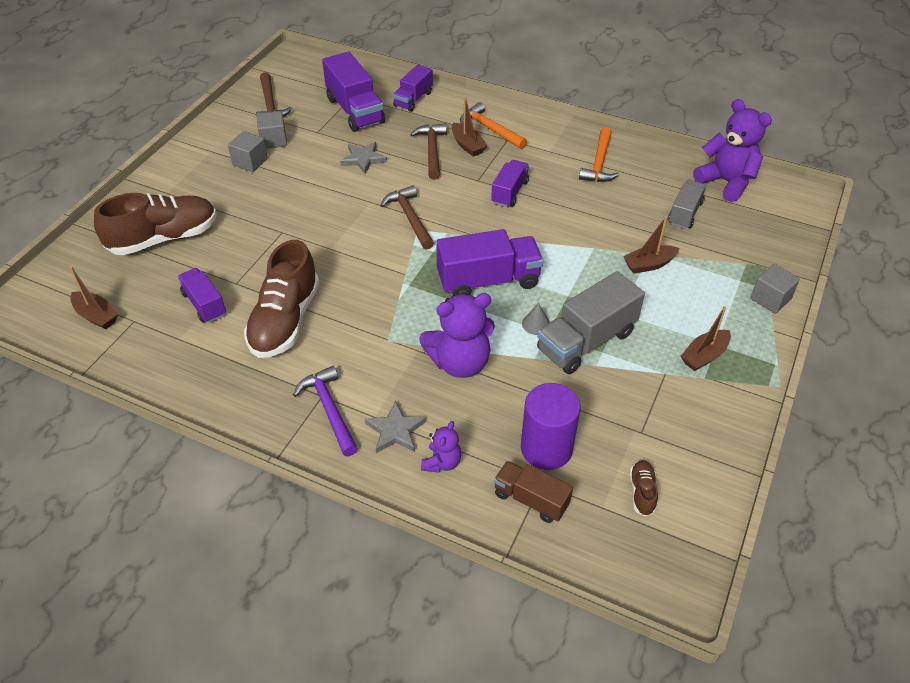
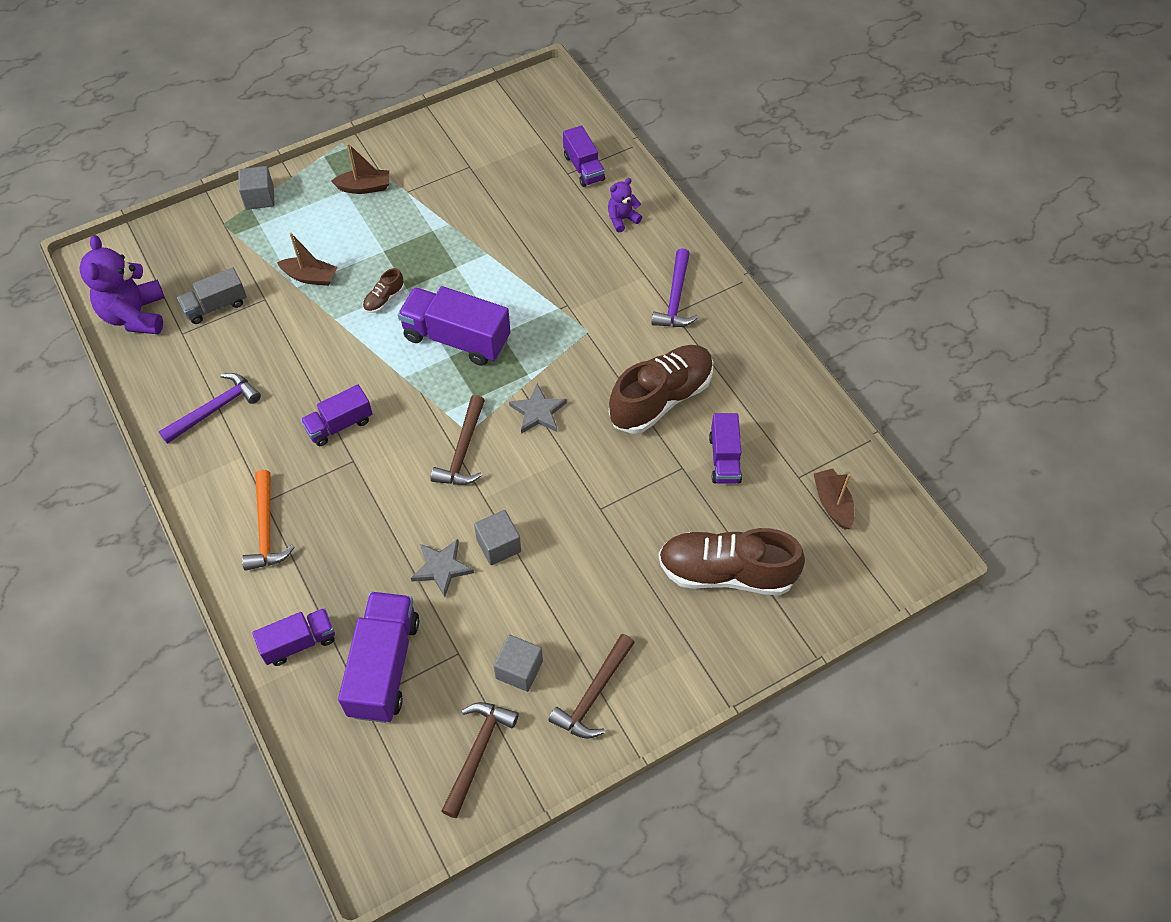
camera: 145 degrees left, 10 degrees up
(250, 162) = (570, 645): grey cube -> grey cube (498, 545)
(395, 430) = (637, 257): grey star -> grey star (538, 412)
(432, 151) = (358, 534): brown hammer -> brown hammer (593, 694)
(460, 362) = (547, 281): purple teddy bear -> none
(467, 145) = (314, 518): brown boat -> none
(531, 499) = (583, 168): brown truck -> purple truck
(536, 324) = (458, 279): grey cone -> none
(546, 448) = (543, 190): purple cylinder -> none
(586, 341) = (435, 244): grey truck -> none
(599, 163) = (215, 409): orange hammer -> purple hammer
(642, 492) = (509, 135): brown shoe -> brown shoe (384, 299)

